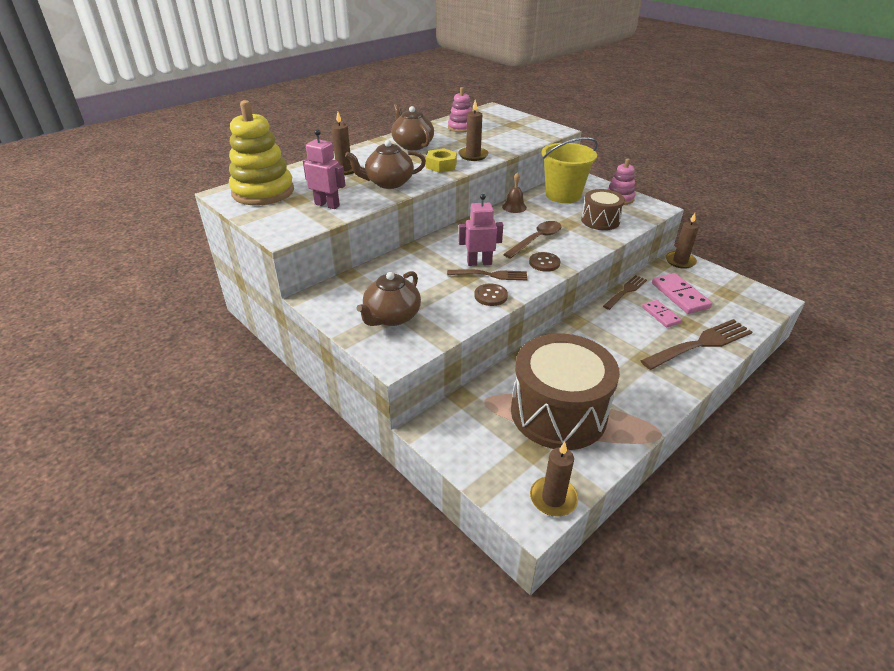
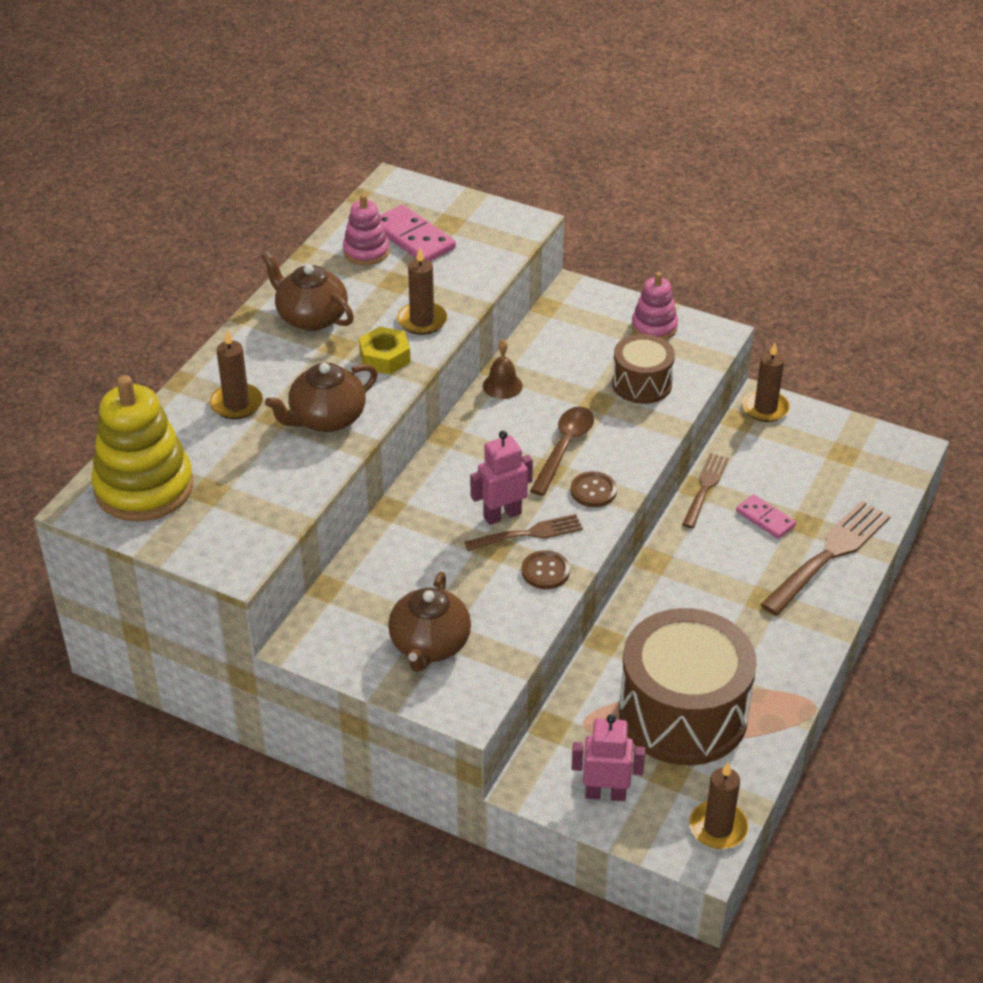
camera: 20 degrees left, 5 degrees up
(327, 205) = (263, 490): pink robot -> pink robot (605, 793)
(563, 195) = (566, 340): yellow bucket -> none
(680, 295) = (781, 476): pink domino -> pink domino (413, 238)

